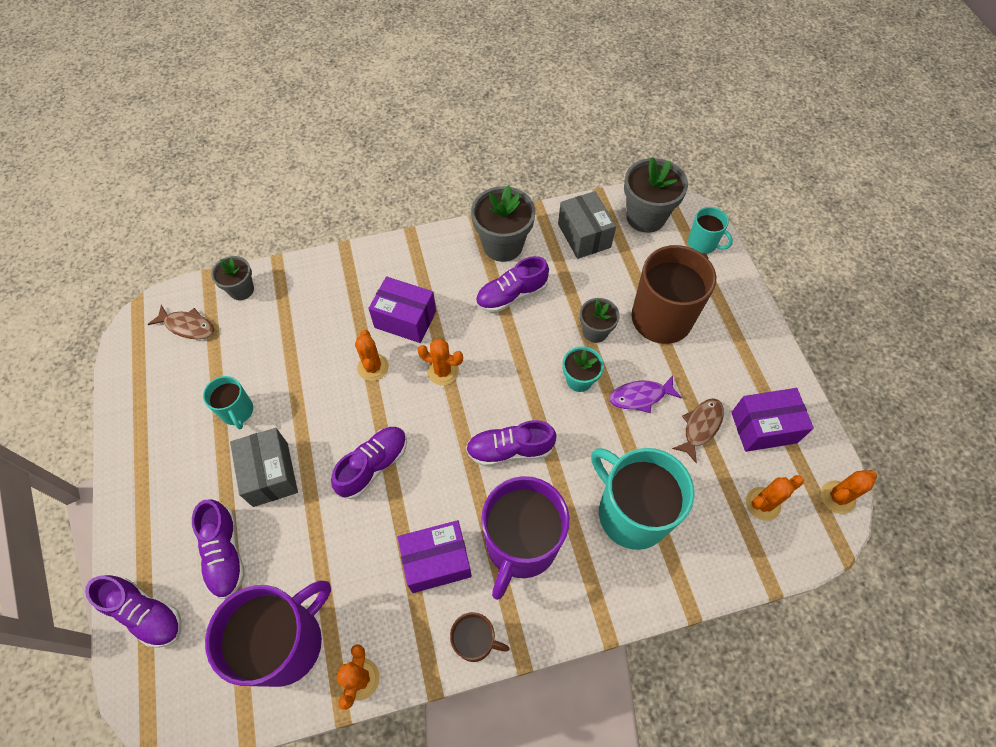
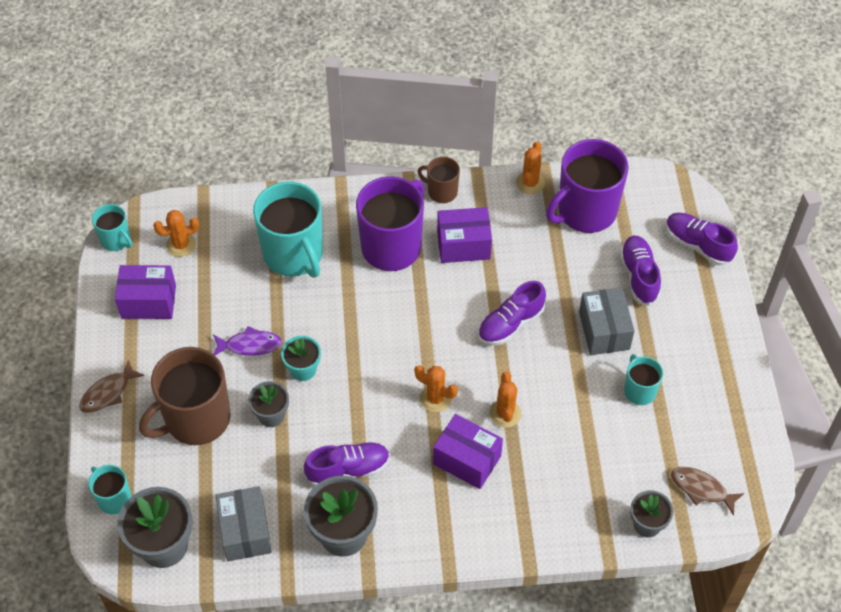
camera: 170 degrees left, 5 degrees down
(510, 450) = (385, 318): purple shoe -> none
(700, 427) = (205, 311): brown fish -> brown fish (108, 393)
(837, 497) = (116, 240): orange cactus -> turquoise mug

